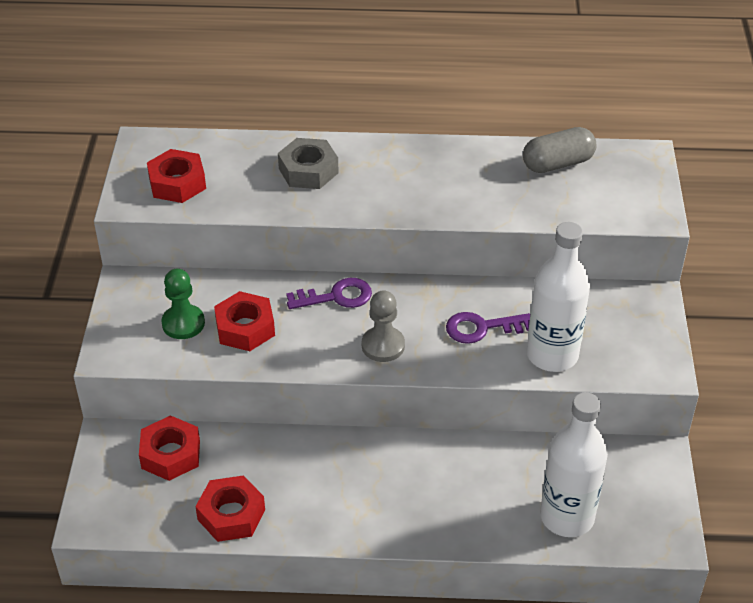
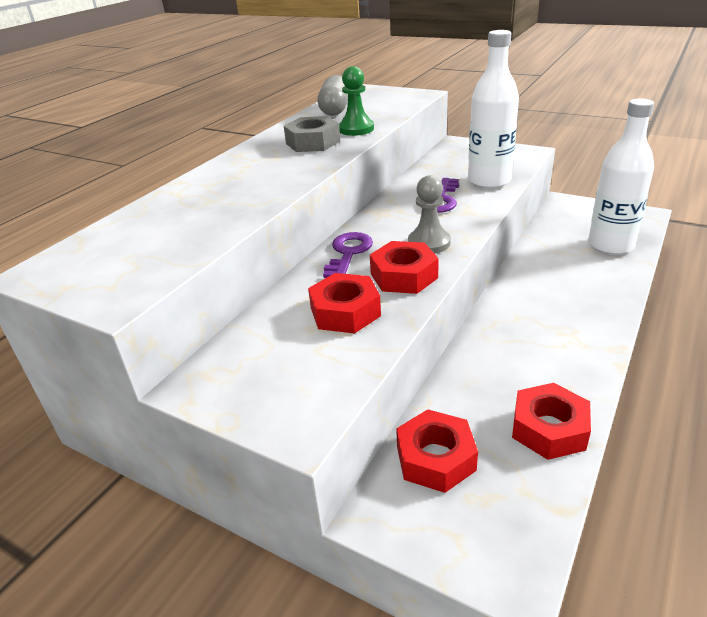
camera: 60 degrees left, 10 degrees down
(177, 183) = (135, 261): red nut -> red nut (404, 276)
(183, 323) = (301, 353): green pawn -> green pawn (356, 129)
(308, 171) = (218, 191): grey nut -> grey nut (313, 142)

